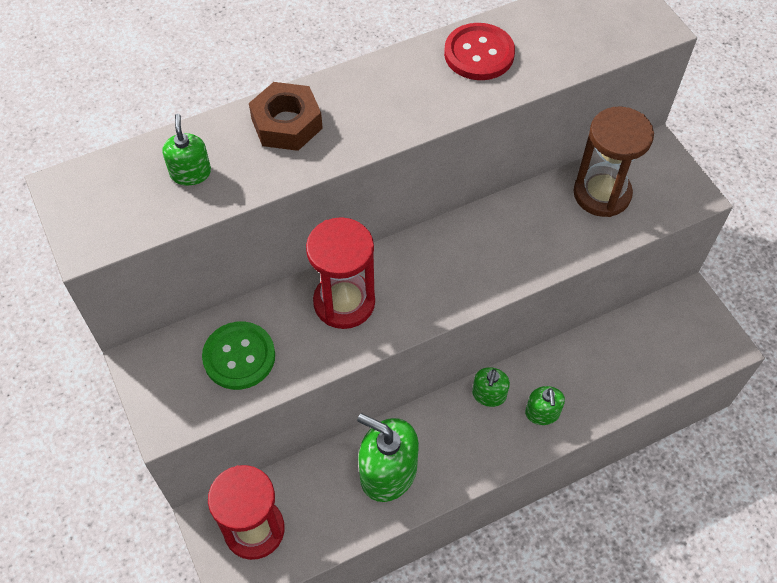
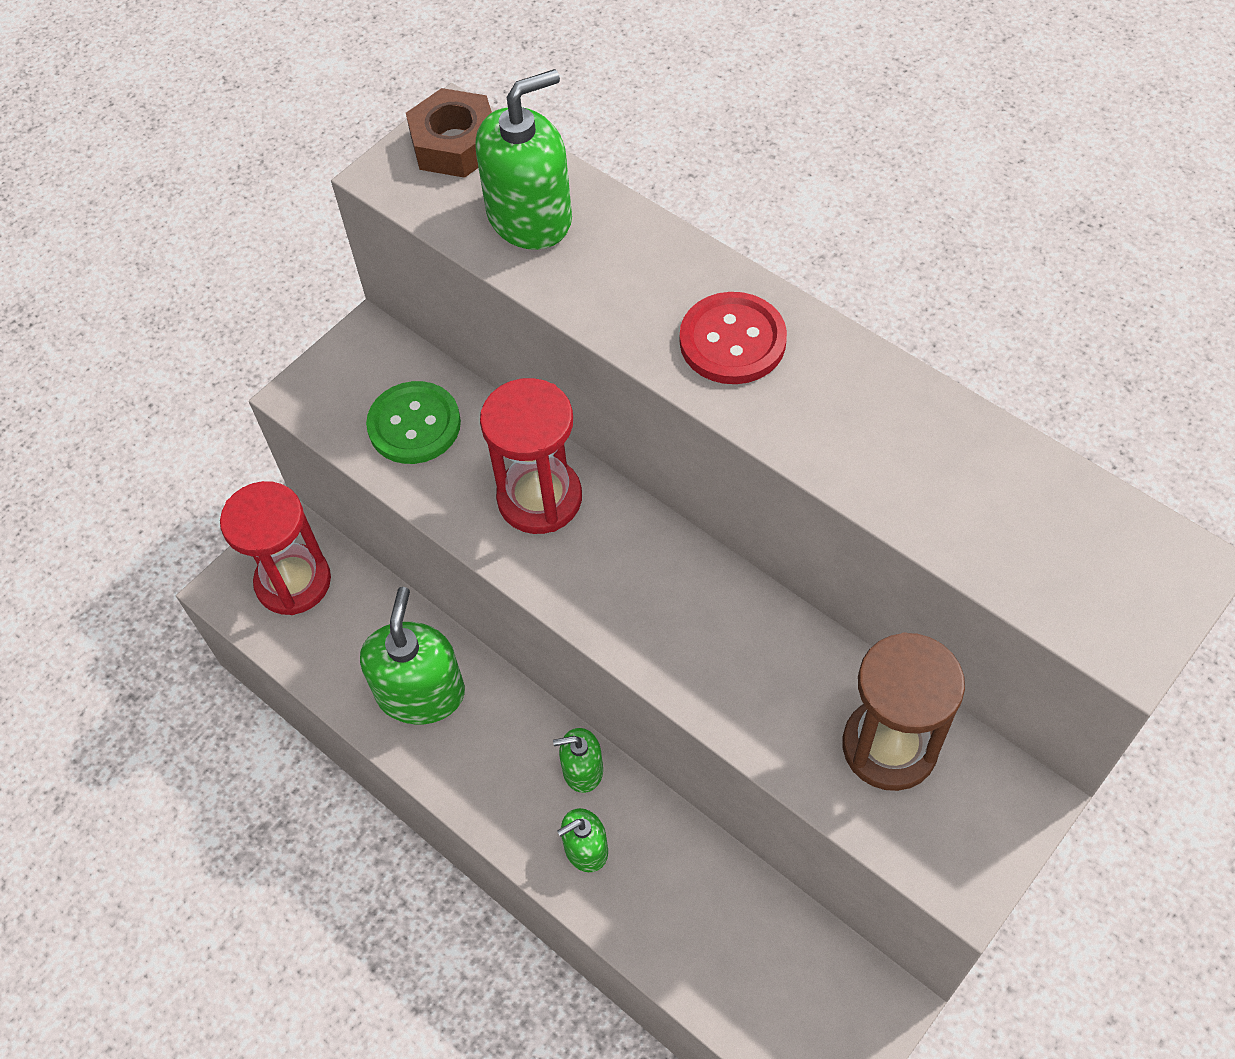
camera: 70 degrees right, 0 degrees up
(190, 173) = (530, 217): green soap dispenser -> green soap dispenser, size x1.84
(287, 124) = (656, 273): brown nut -> brown nut (455, 144)
(479, 54) = (911, 431): red button -> red button (732, 341)

